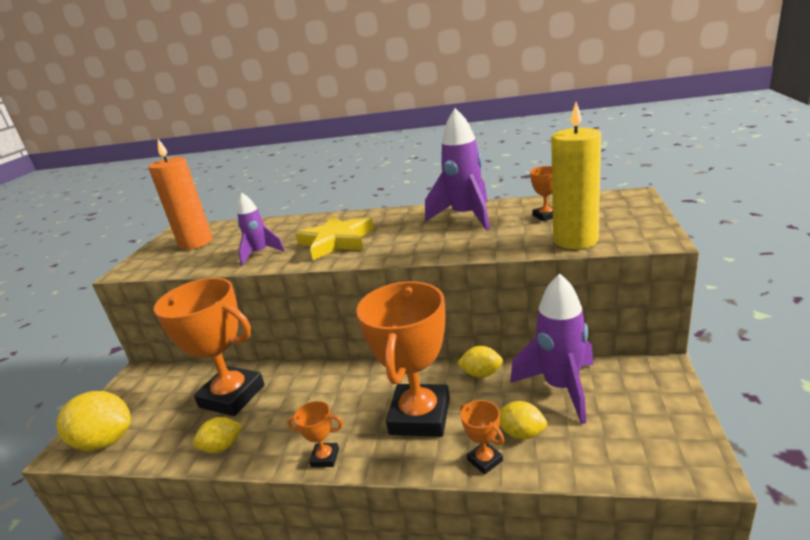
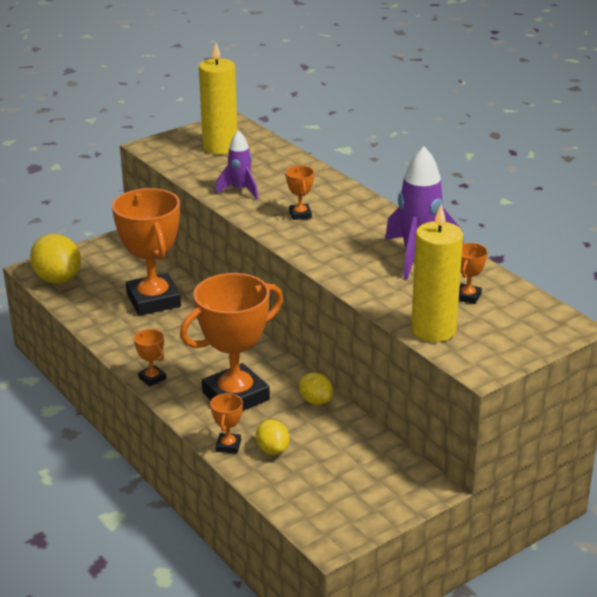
camera: 40 degrees right, 5 degrees up
(196, 243) = (220, 147): orange candle -> yellow candle
(222, 447) = (110, 330): yellow lemon -> none
(336, 241) = (300, 214): yellow star -> orange trophy
(561, 388) = (345, 447): purple rocket -> none

